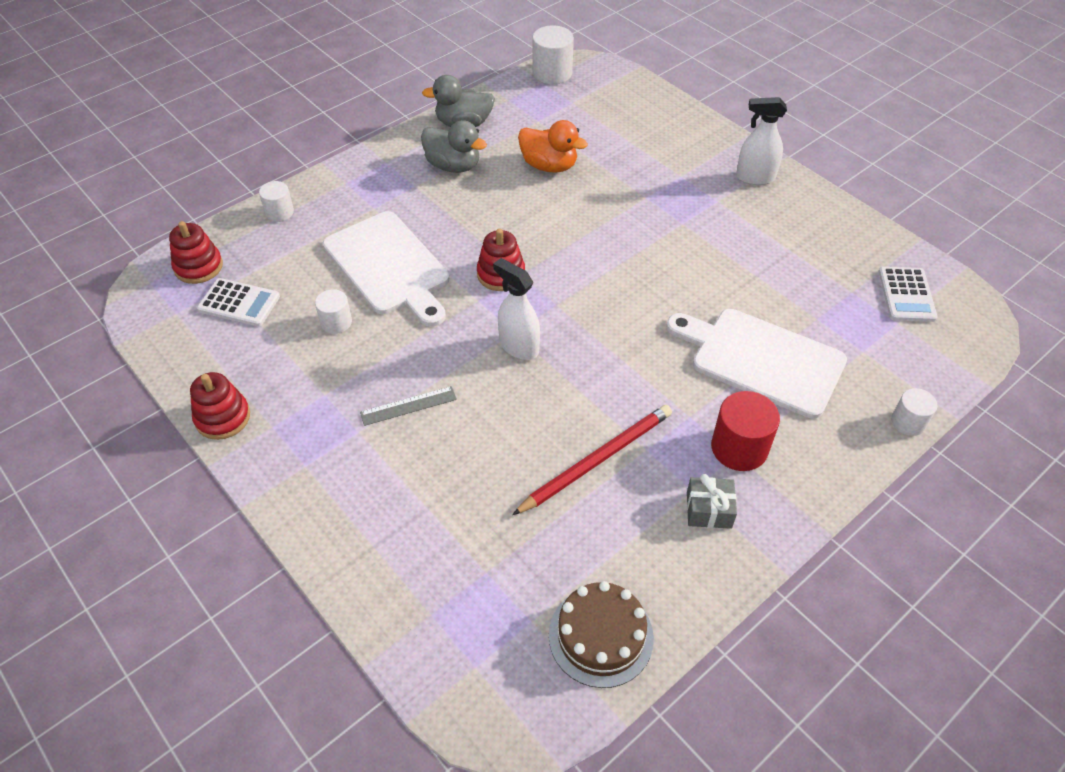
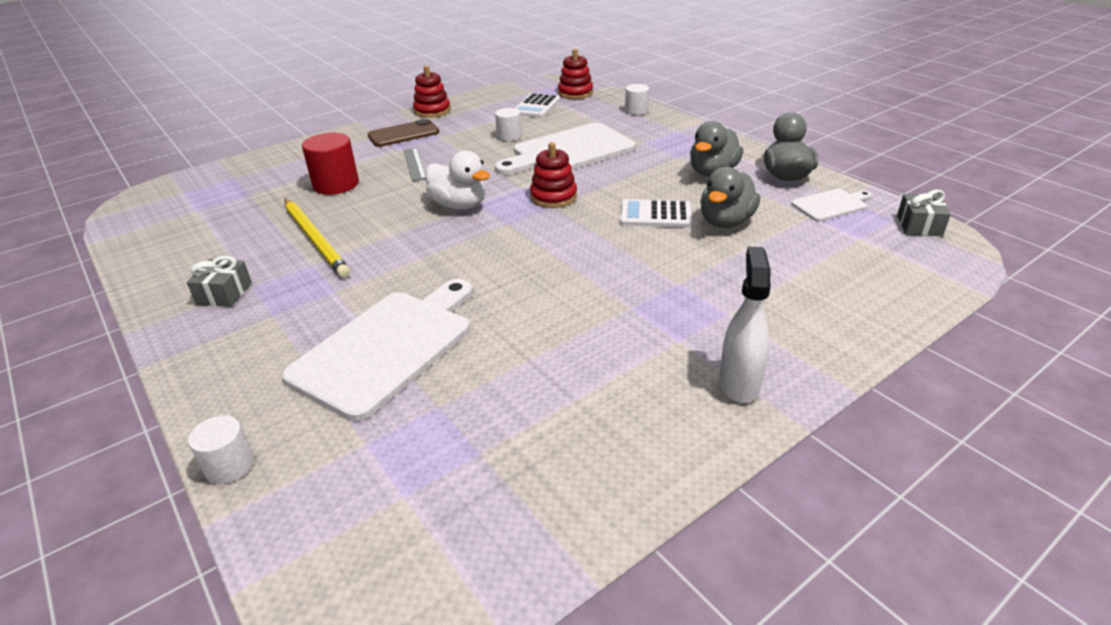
camera: 95 degrees right, 15 degrees down
(306, 436) = (403, 134): none -> brown phone
(518, 346) = (459, 205): white spray bottle -> white duck
(519, 107) = (831, 205): none -> white cutting board
(549, 166) = (726, 222): orange duck -> grey duck
(552, 73) = (919, 225): white cylinder -> grey gift
(597, 460) = (315, 239): red pencil -> yellow pencil
(601, 636) = (159, 236): brown cake -> none
(739, 448) = (279, 318): red cylinder -> red cylinder (336, 184)
(906, 295) = (459, 522): white calculator -> white calculator (655, 215)

